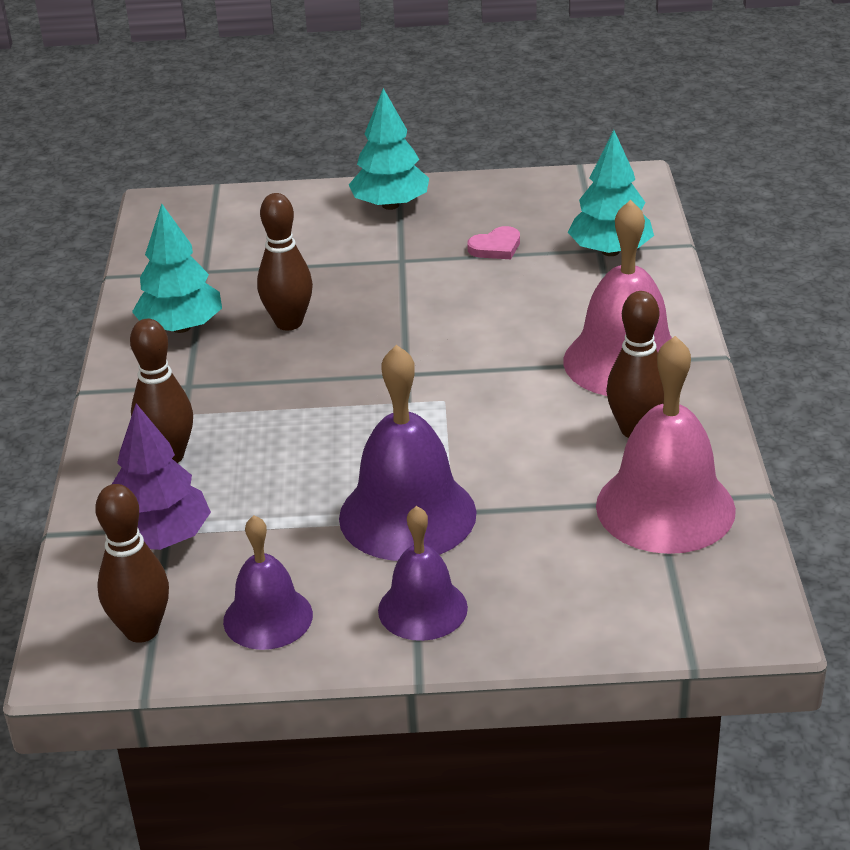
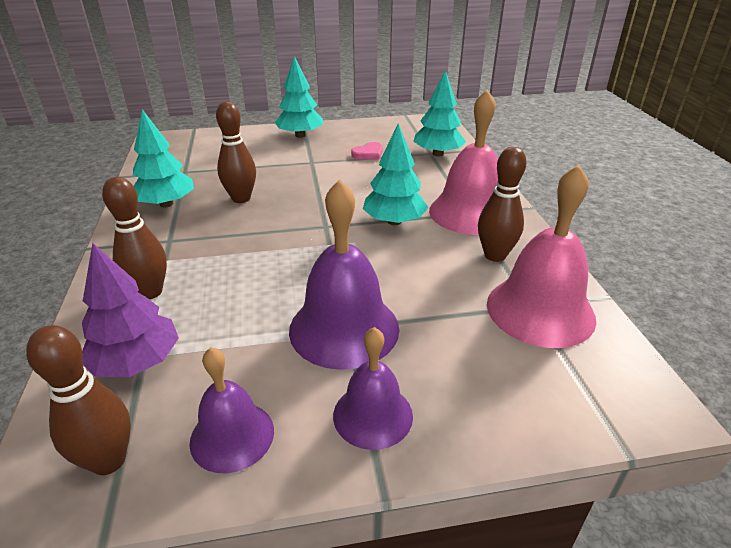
camera: 10 degrees left, 0 degrees up
(507, 371) = (394, 221): none -> turquoise tree

